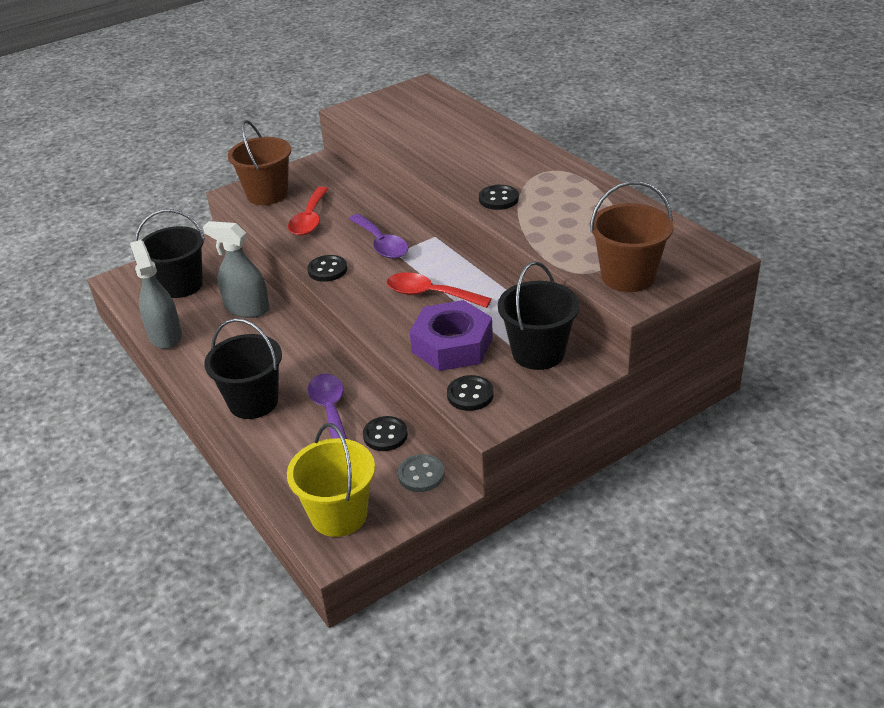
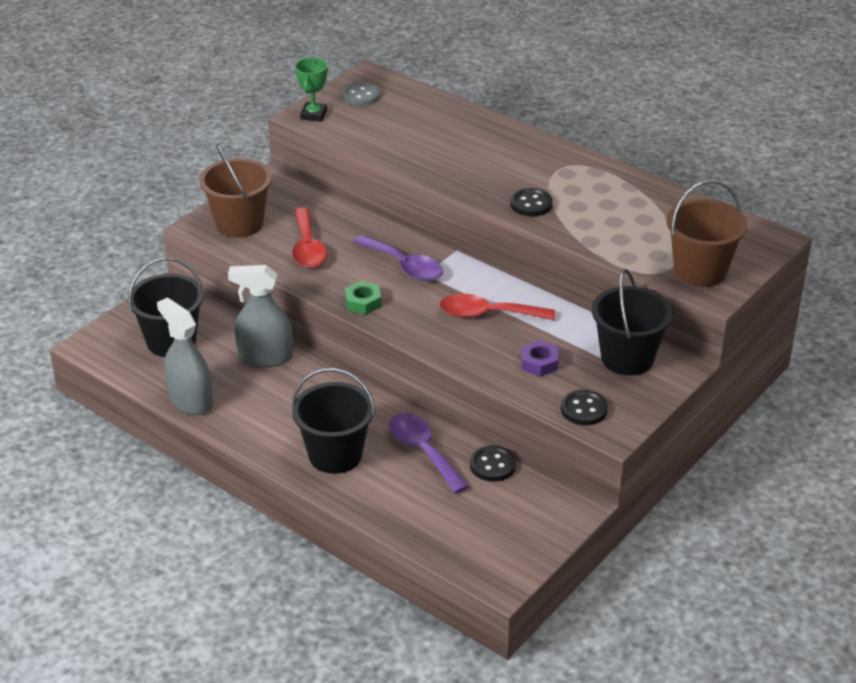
camera: 20 degrees left, 0 degrees up
(327, 270) = (363, 302): black button -> green nut
(339, 515) = (490, 548): yellow bucket -> none
(356, 110) = (313, 115): none -> green trophy
(421, 475) = (548, 497): grey button -> grey button (360, 96)
(452, 345) = (539, 363): purple nut -> purple nut, size x0.49

